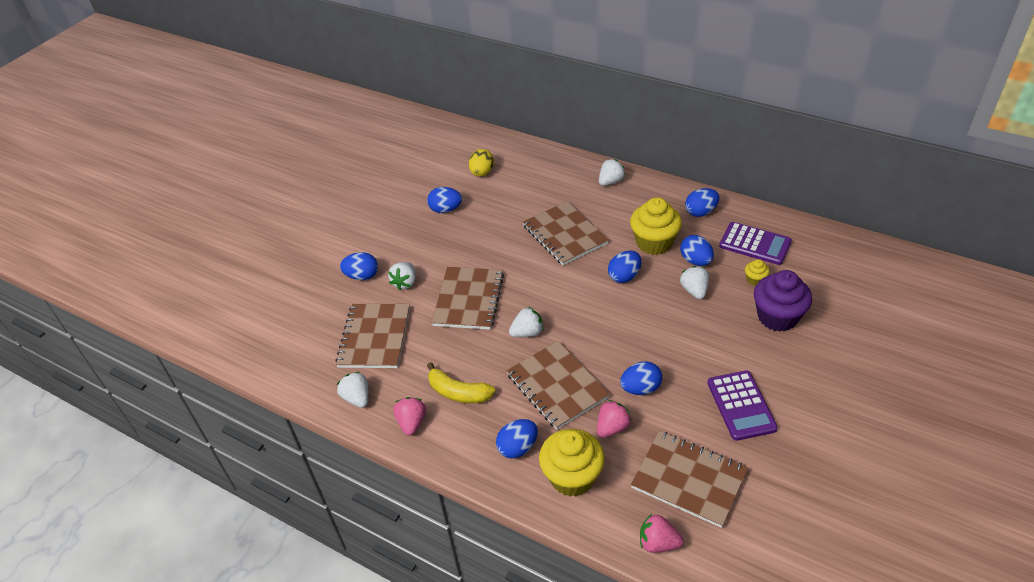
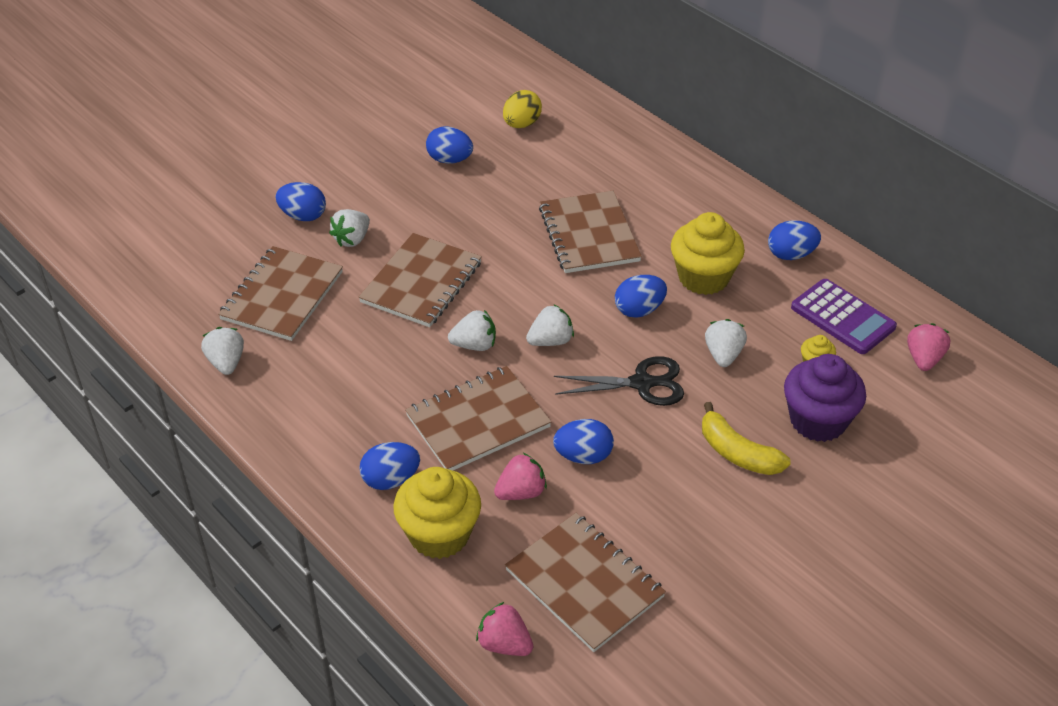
camera: 15 degrees right, 0 degrees up
(412, 422) = (277, 411): pink strawberry -> pink strawberry (924, 359)
(458, 392) = (351, 392): yellow banana -> yellow banana (737, 453)
(557, 386) = (478, 421): brown notebook -> brown notebook turned 75 degrees clockwise
(610, 182) = (689, 181): white strawberry -> white strawberry (550, 341)
(652, 326) = (642, 383): none -> black scissors
(695, 261) = (747, 317): blue egg -> none
(741, 405) = (703, 516): purple calculator -> none

